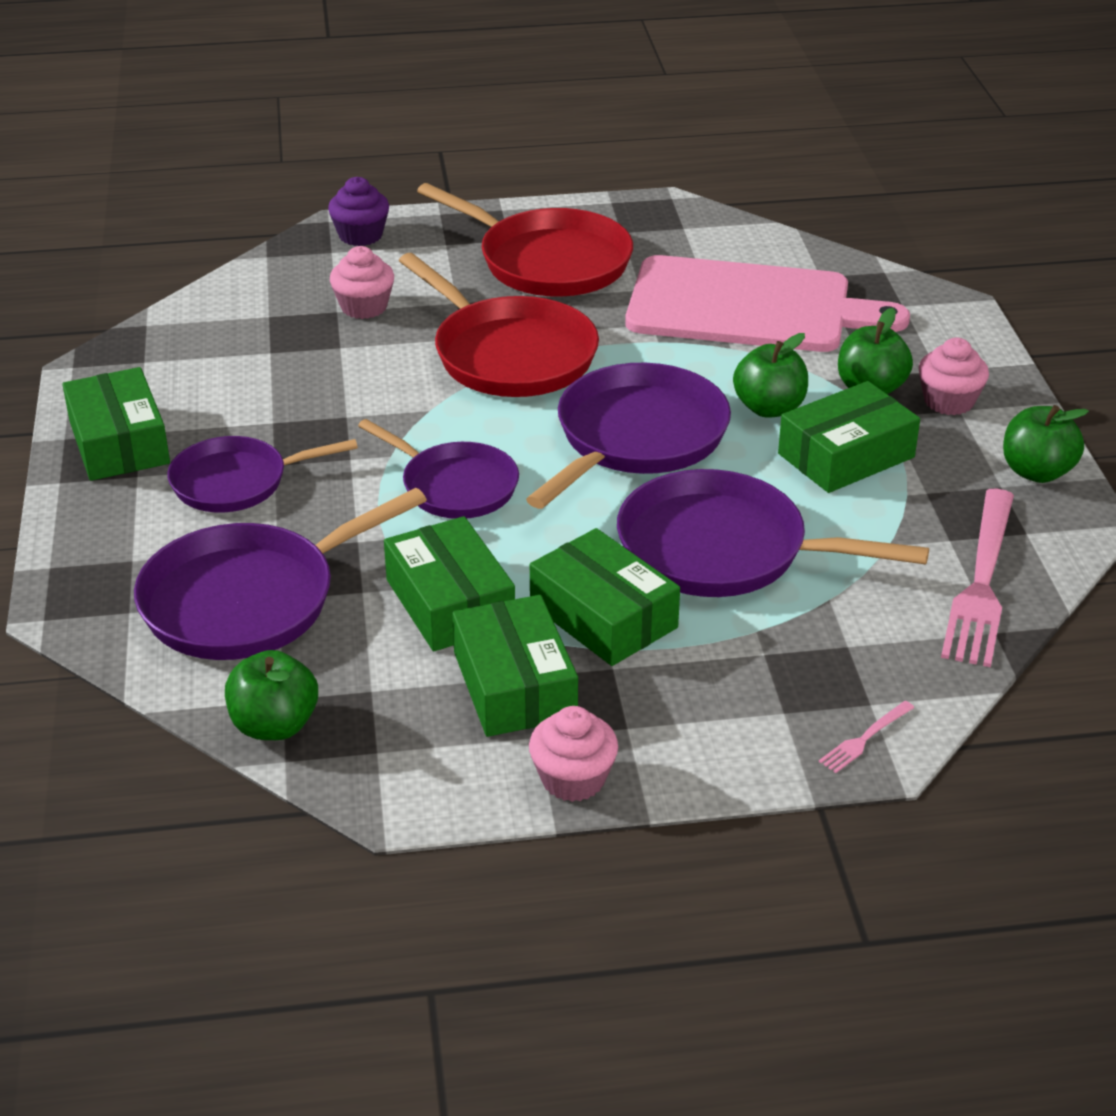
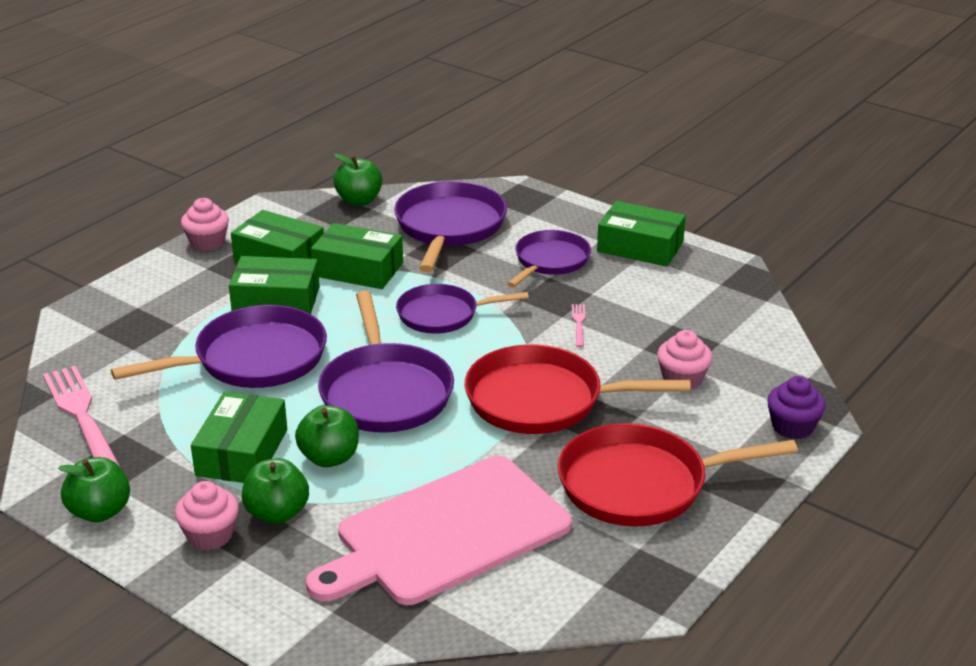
camera: 135 degrees right, 5 degrees down
(864, 739) = (85, 315): pink fork -> pink fork (578, 323)

